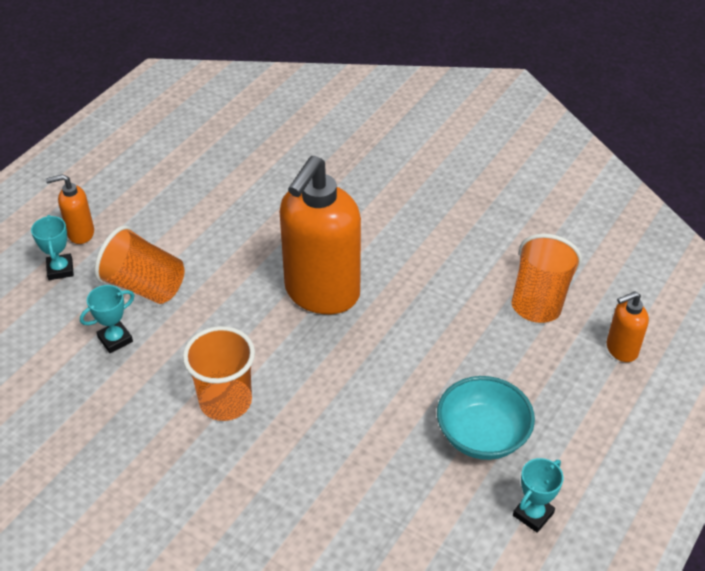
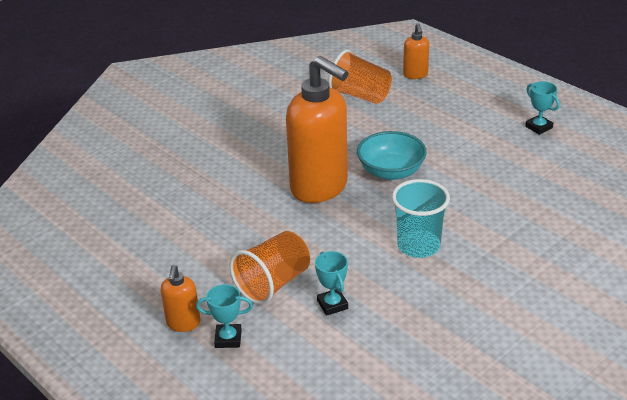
camera: 75 degrees left, 10 degrees down
(225, 401) = (418, 246): orange cup -> turquoise cup
(482, 435) = (474, 136): turquoise bowl -> turquoise bowl (391, 171)

